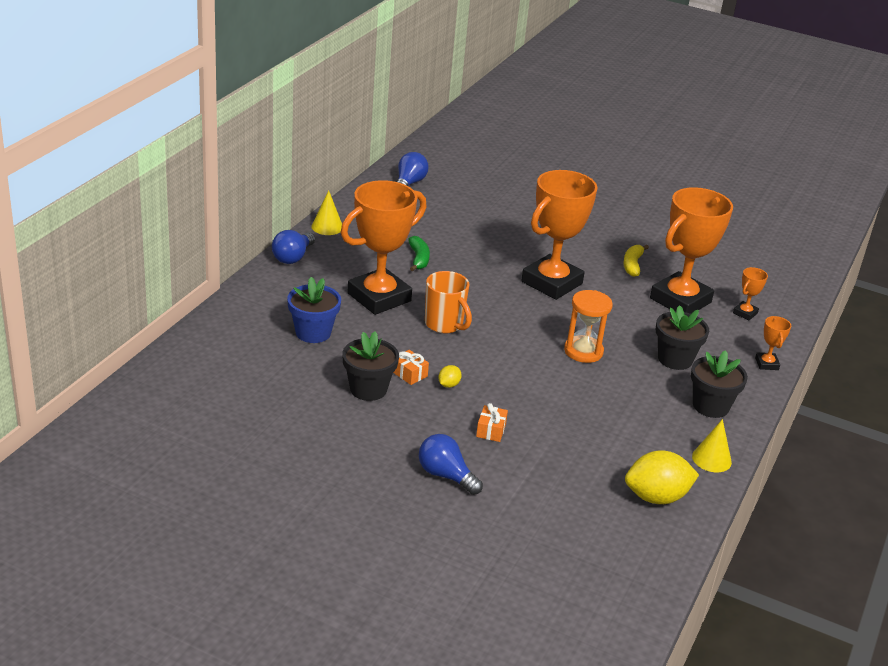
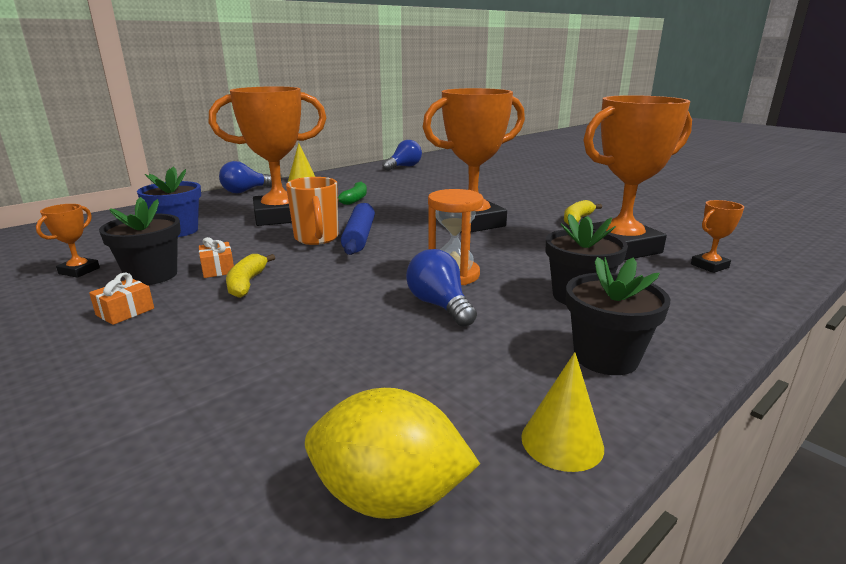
camera: 25 degrees right, 10 degrees down
(446, 475) = (81, 380): blue light bulb -> blue light bulb (439, 305)
(448, 385) = (247, 283): yellow lemon -> yellow banana
(477, 317) = (359, 237): none -> blue rolling pin
(491, 430) = (230, 335): orange gift -> orange gift (125, 312)
(766, 364) = (729, 319): orange trophy -> orange trophy (79, 271)

